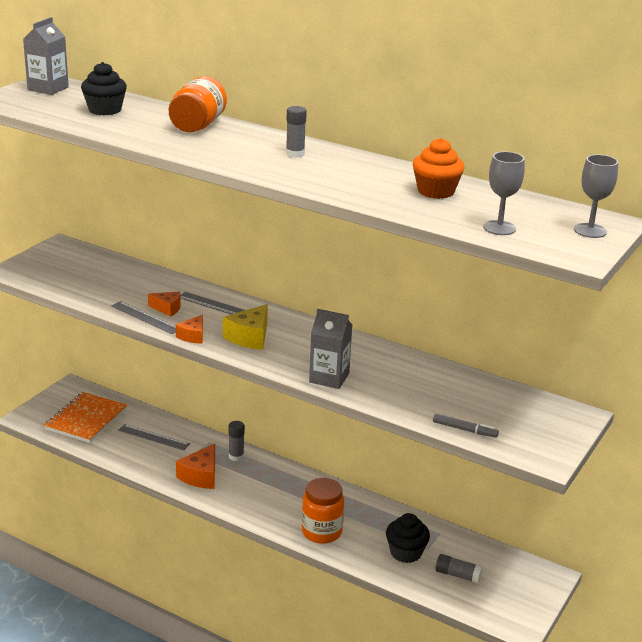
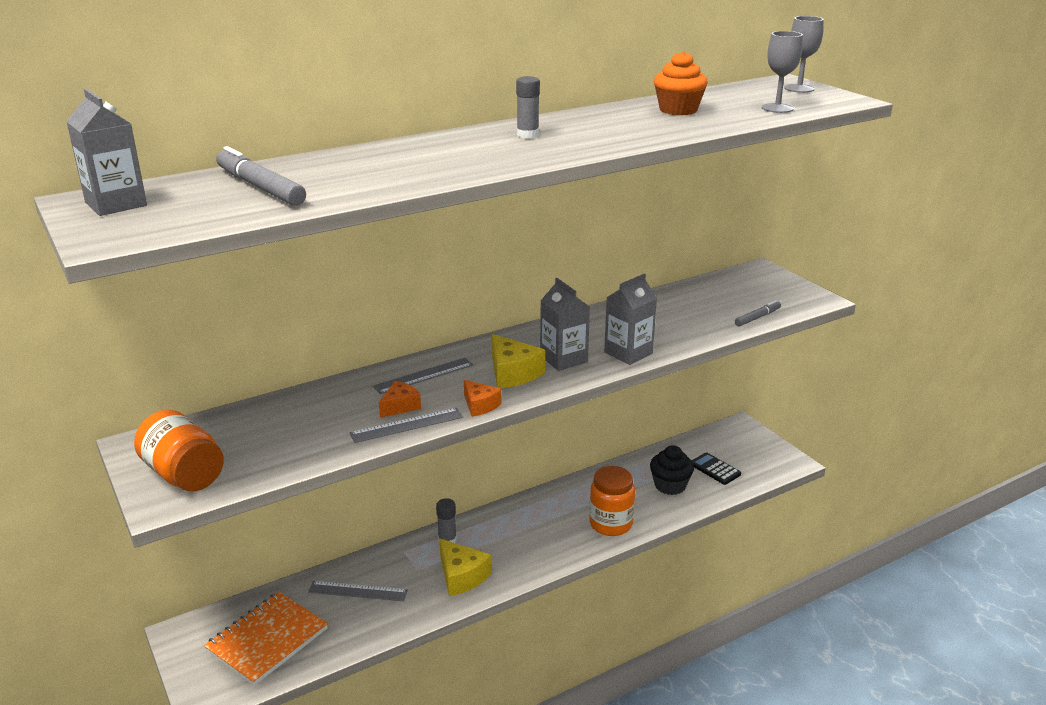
camera: 60 degrees left, 0 degrees up
(86, 419) = (267, 640): orange notebook -> orange notebook turned 75 degrees clockwise
(105, 110) = (260, 187): black cupcake -> grey marker
(154, 437) = (358, 591): grey ruler -> grey ruler turned 45 degrees clockwise
(197, 125) = (386, 156): orange jar -> orange jar (184, 475)
(200, 476) = (461, 576): orange cheese -> yellow cheese
(291, 352) = (563, 359): none -> grey carton
(457, 575) = (715, 469): grey glue stick -> black calculator

